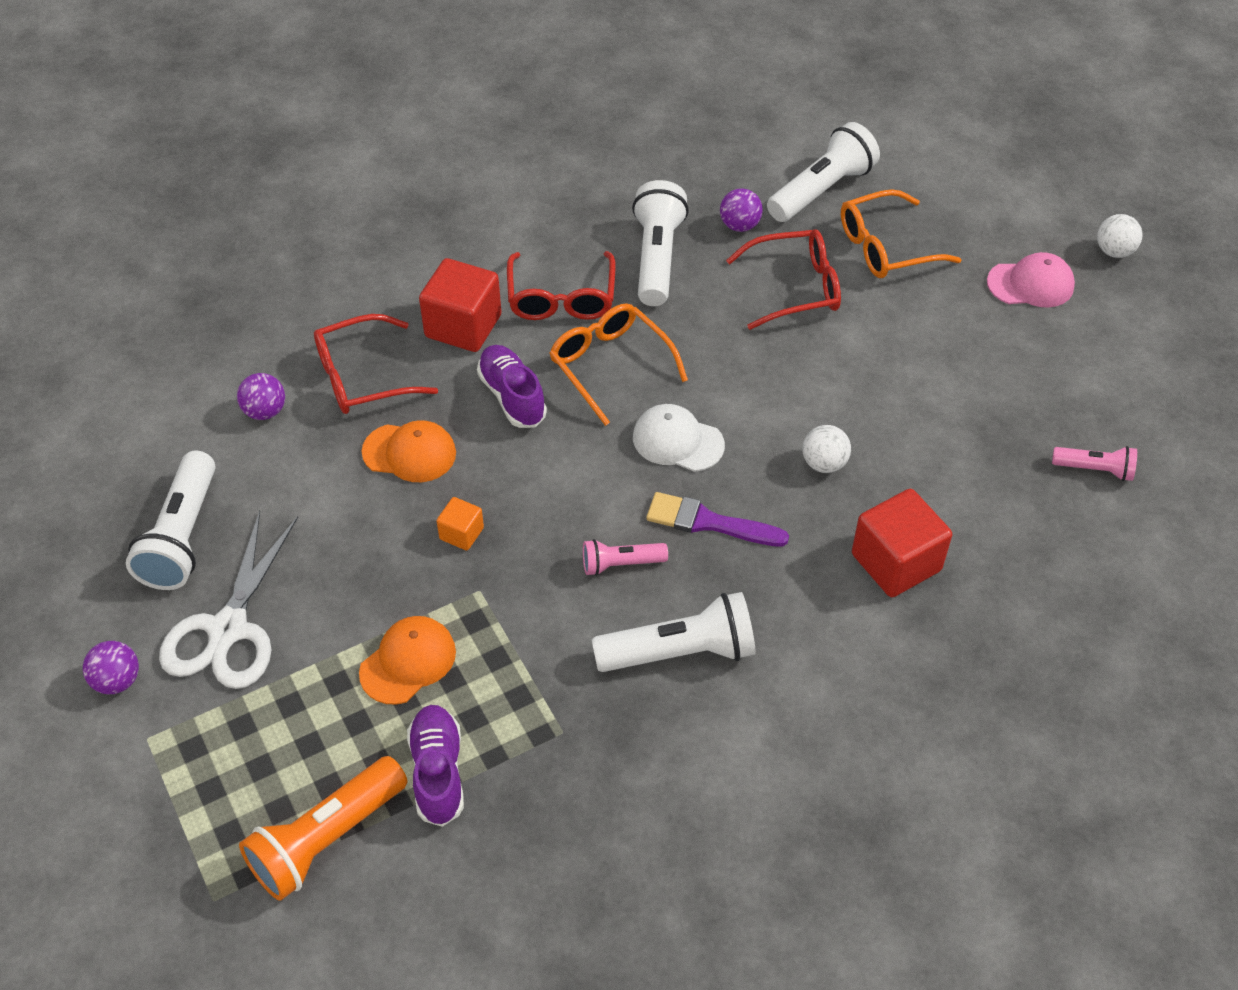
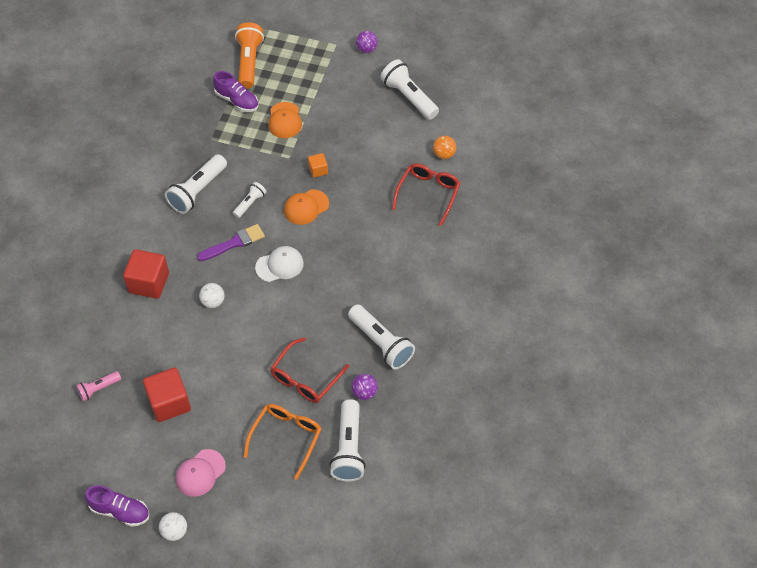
camera: 135 degrees right, 5 degrees up
(228, 629) = (354, 86): white scissors -> none
(265, 411) = (444, 154): purple ball -> orange ball
(409, 453) = (373, 181): orange cap -> orange cap (306, 207)
(463, 326) = (419, 244): red cube -> red cube (169, 403)
(512, 396) = (363, 232): purple shoe -> purple shoe (120, 511)
(561, 298) = (397, 289): red glasses -> none
(610, 366) = (341, 275): orange glasses -> none
(620, 564) = (250, 203): pink flashlight -> white flashlight

